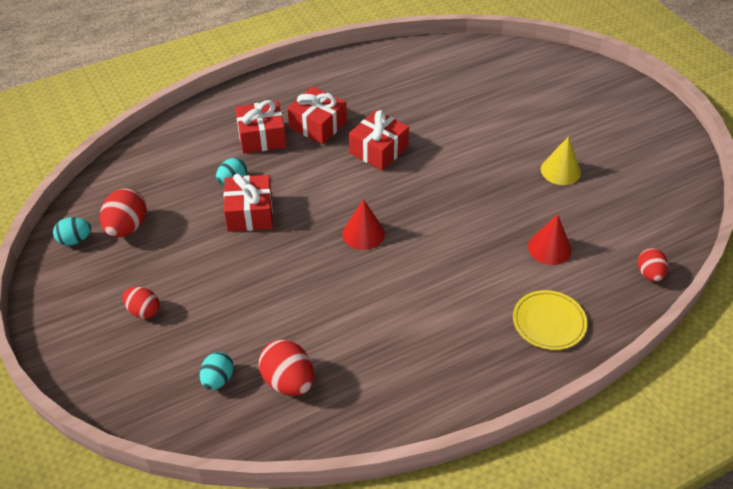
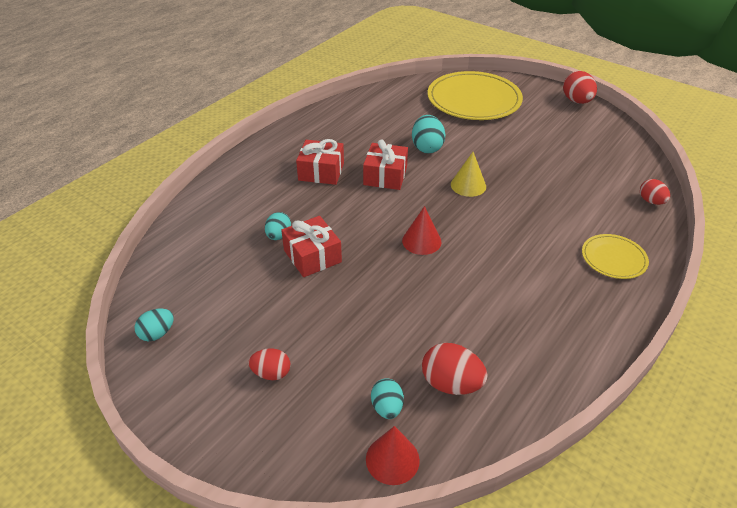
camera: 25 degrees left, 5 degrees down
(127, 227) = (204, 305): red egg -> red egg (576, 101)
(261, 137) = (279, 194): red gift -> none
(446, 130) = (427, 147): none -> turquoise egg
(544, 86) = (474, 100): none -> yellow plate
(549, 248) = (569, 206): red cone -> red cone (392, 459)
(560, 171) = (532, 151): yellow cone -> yellow cone (468, 185)

